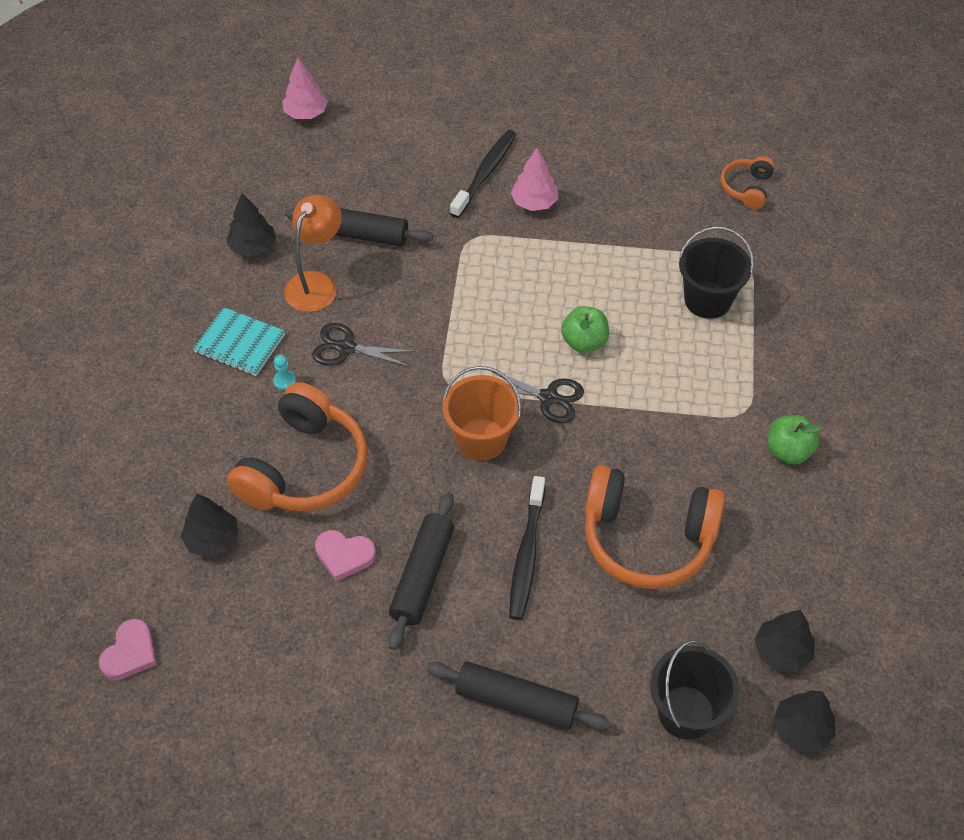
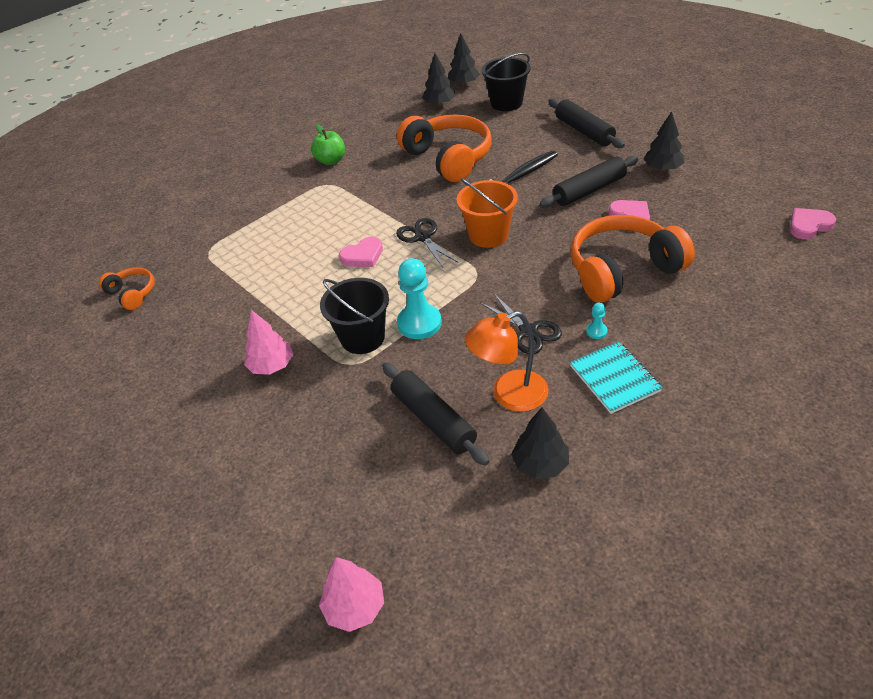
camera: 135 degrees left, 10 degrees down
(212, 539) = (718, 259): black tree -> black tree (662, 168)
(451, 303) = (419, 323): none -> turquoise pawn
(485, 173) = (274, 415): black toothbrush -> none
(584, 342) = (363, 256): green apple -> pink heart
(707, 300) = (261, 242): black bucket -> black bucket (362, 338)
(747, 188) = (132, 294): orange headphones -> orange headphones turned 105 degrees counterclockwise

